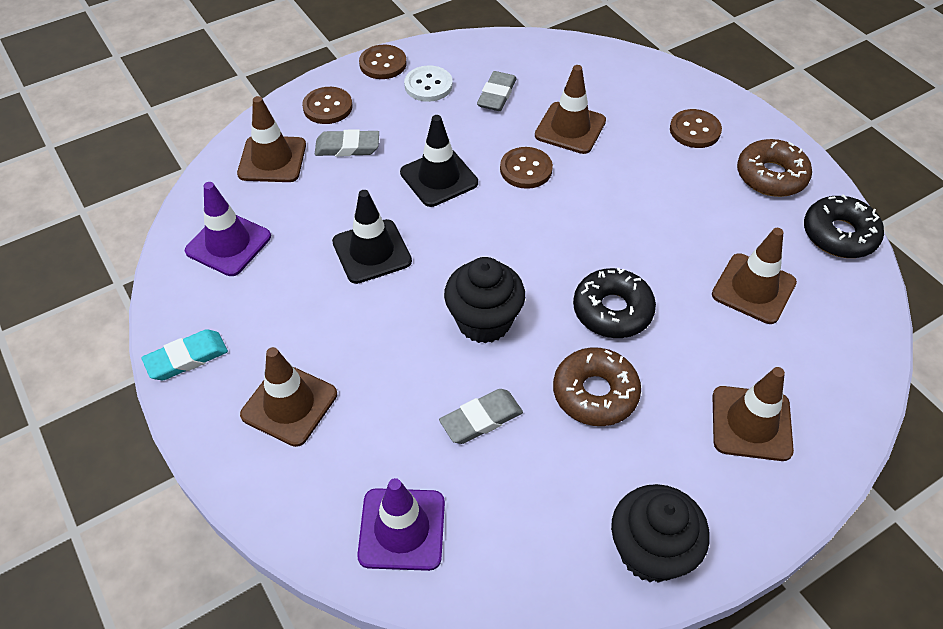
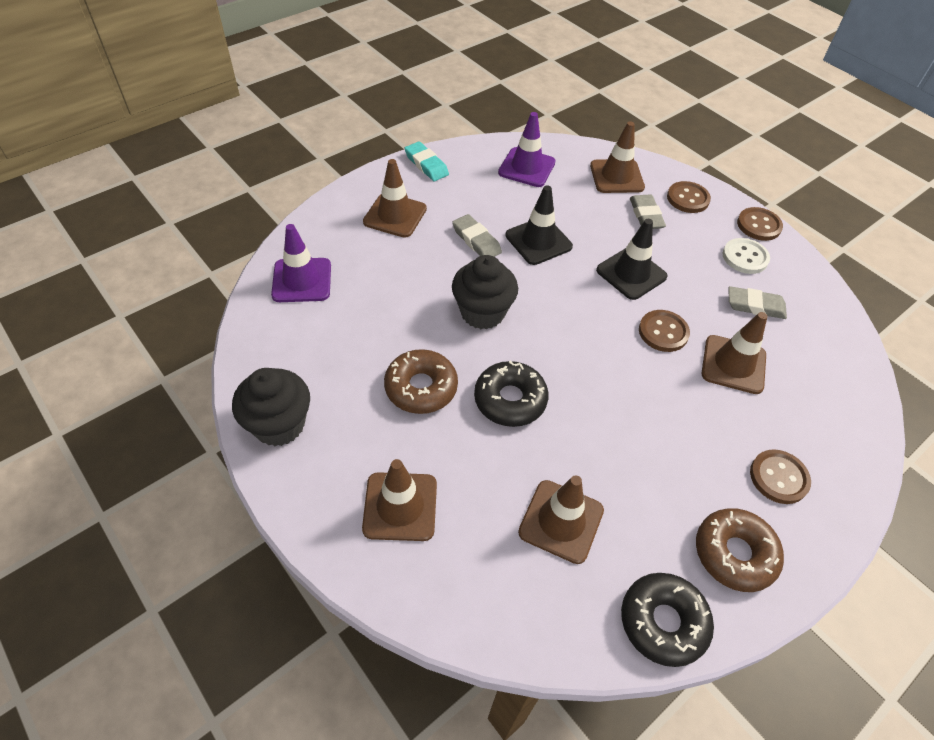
camera: 80 degrees right, 0 degrees up
(481, 419) = (391, 316): grey eraser -> grey eraser (476, 240)

